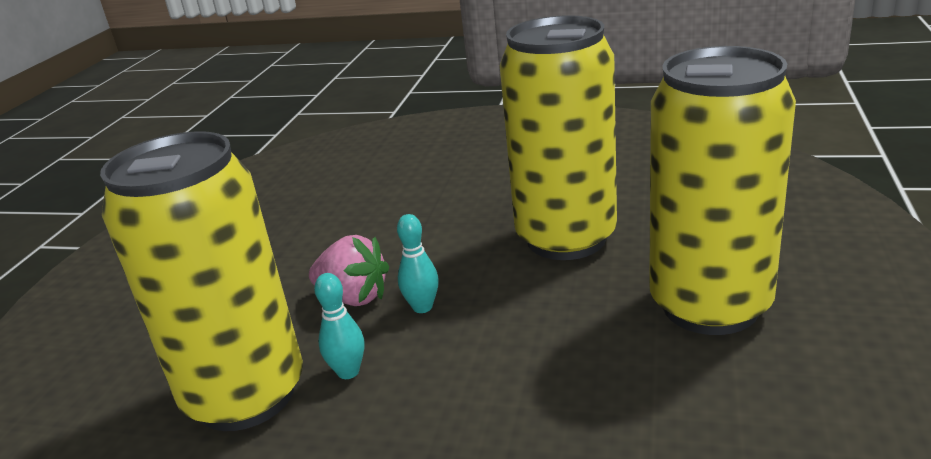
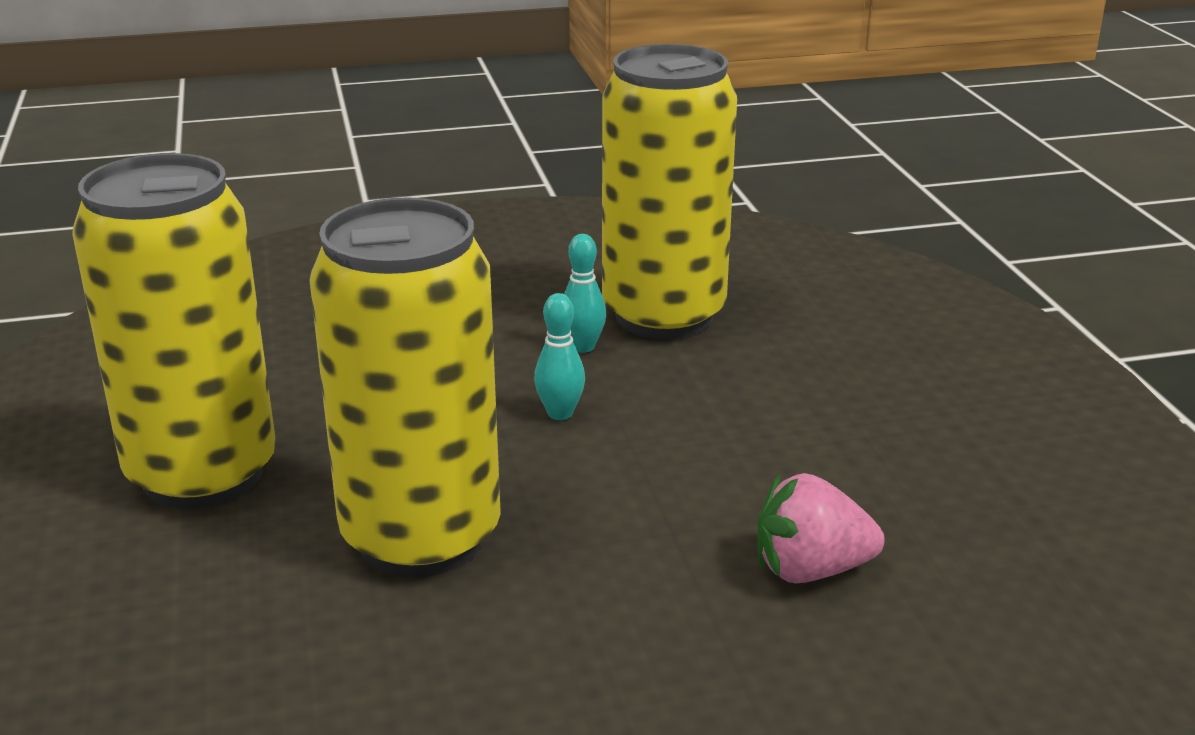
camera: 150 degrees right, 0 degrees up
(354, 297) = (658, 409): pink strawberry -> pink strawberry (810, 570)

